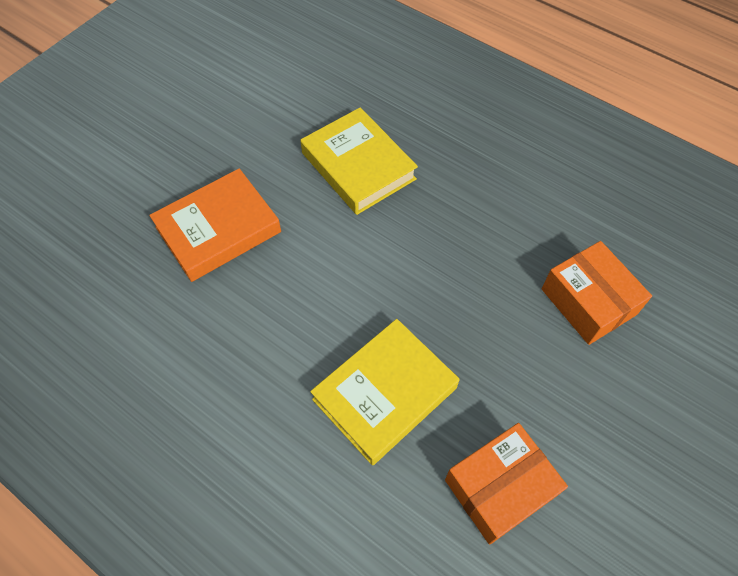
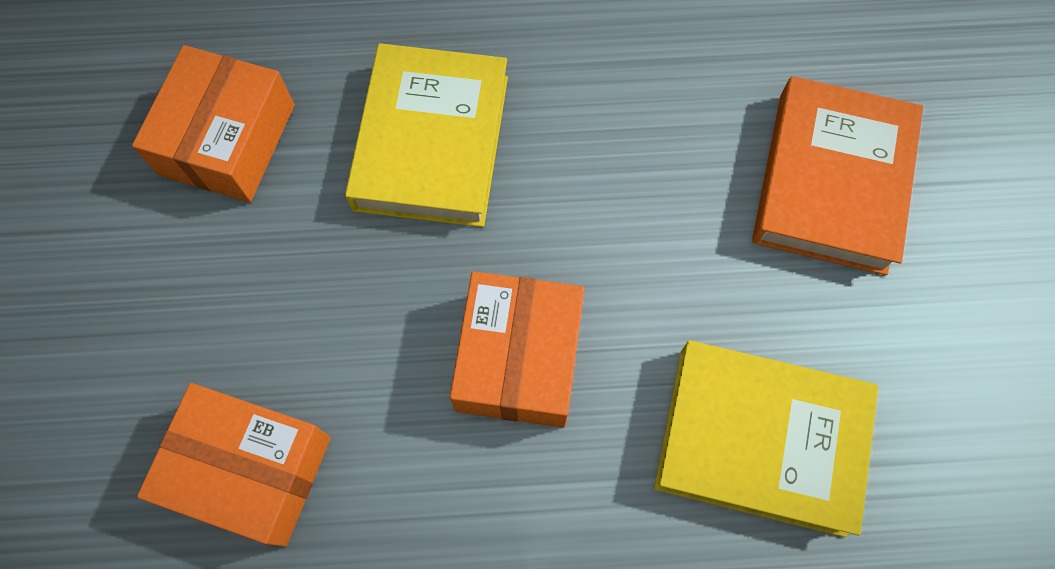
camera: 140 degrees right, 10 degrees up
(429, 260) = (519, 358): none -> orange box

